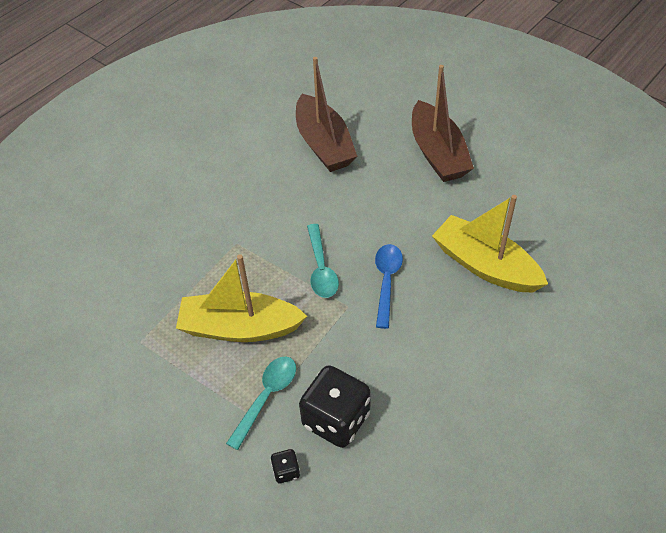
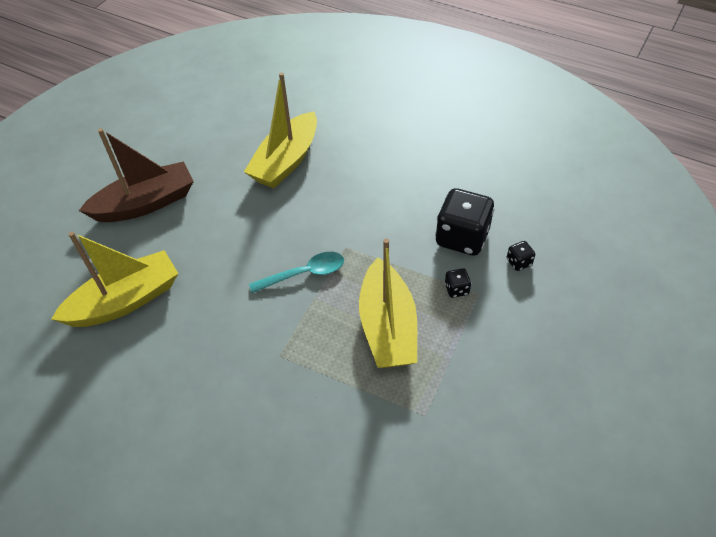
camera: 100 degrees left, 0 degrees up
(266, 397) = (456, 289): turquoise spoon -> black dice
(324, 144) = (125, 301): brown boat -> yellow boat
(386, 282) = (313, 223): blue spoon -> none

